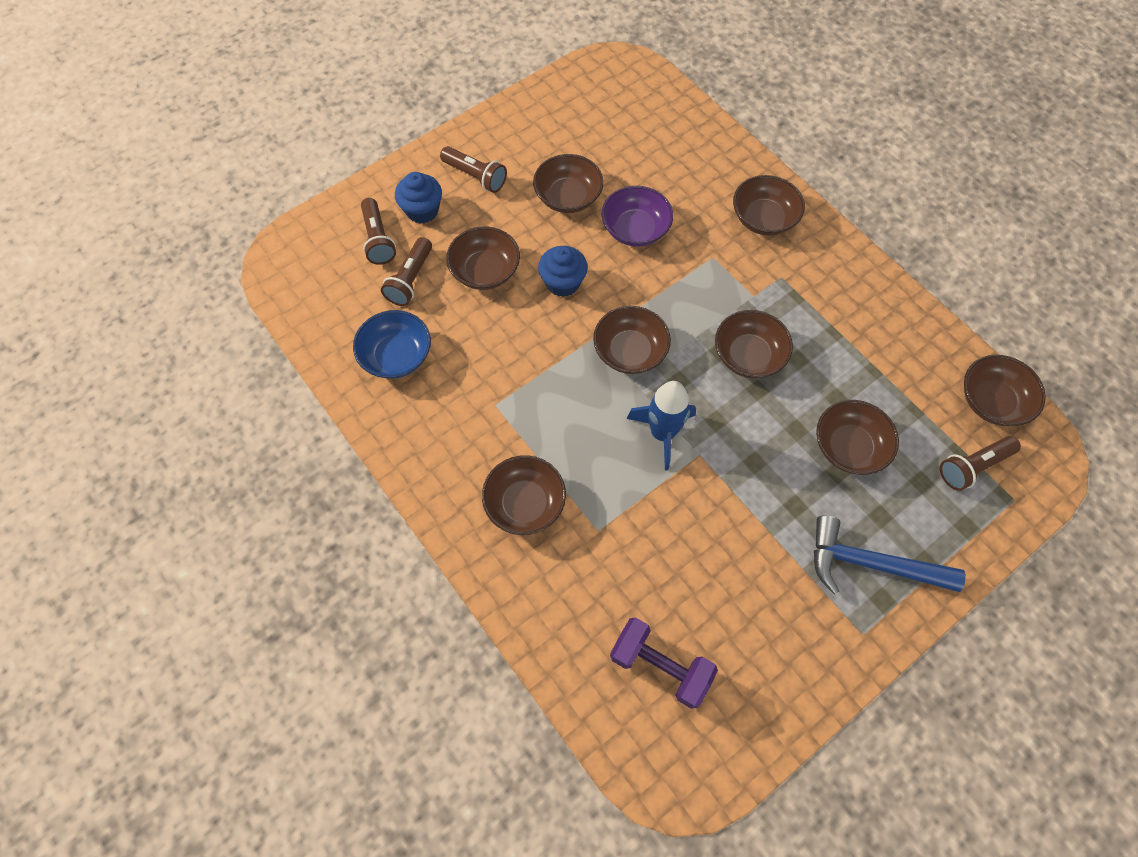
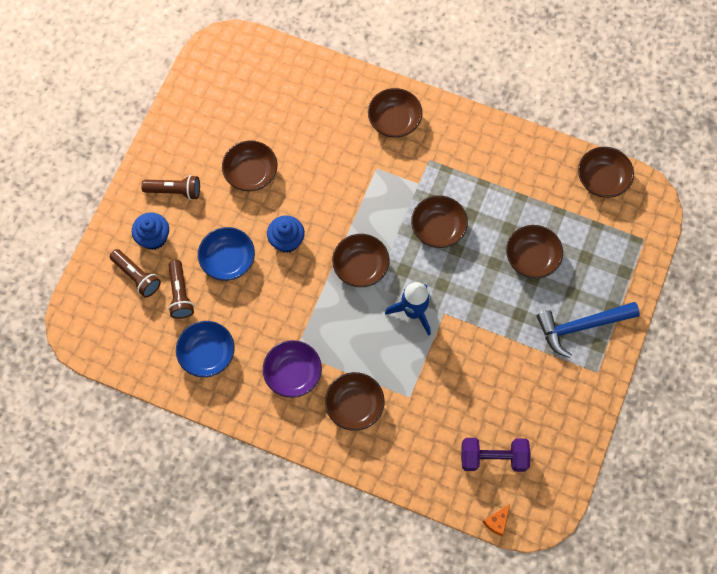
camera: 30 degrees left, 5 degrees up
(485, 271) = (228, 260): brown bowl -> blue bowl
(616, 754) = (497, 521): none -> orange cheese
(635, 229) = (312, 174): purple bowl -> purple bowl (293, 373)
(973, 467) = (610, 230): brown flashlight -> none

